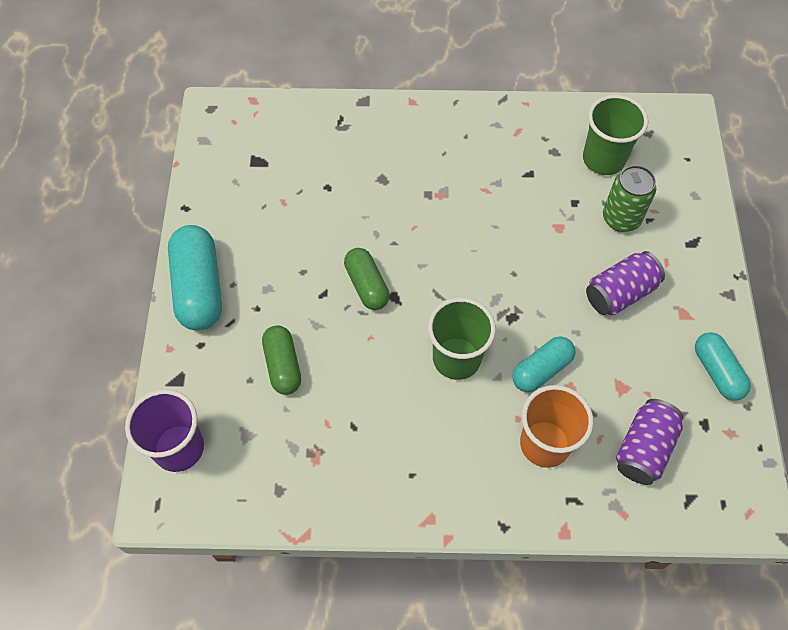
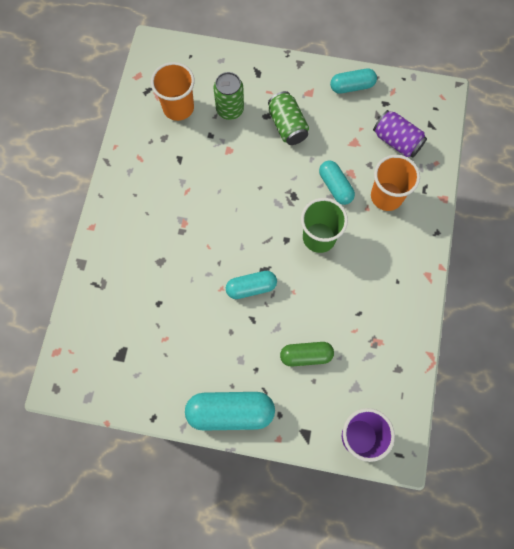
camera: 80 degrees left, 10 degrees up
(367, 285) = (251, 287): green capsule -> turquoise capsule
(603, 159) = (178, 108): green cup -> orange cup
(620, 293) = (287, 126): purple can -> green can

